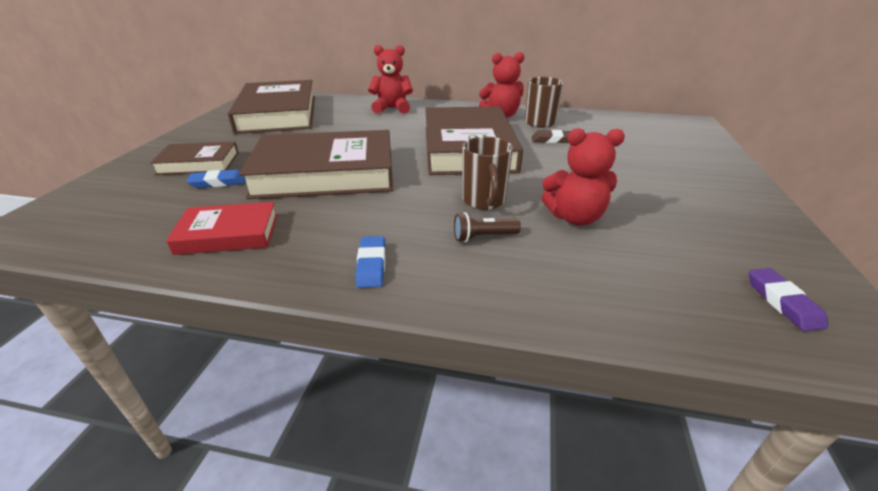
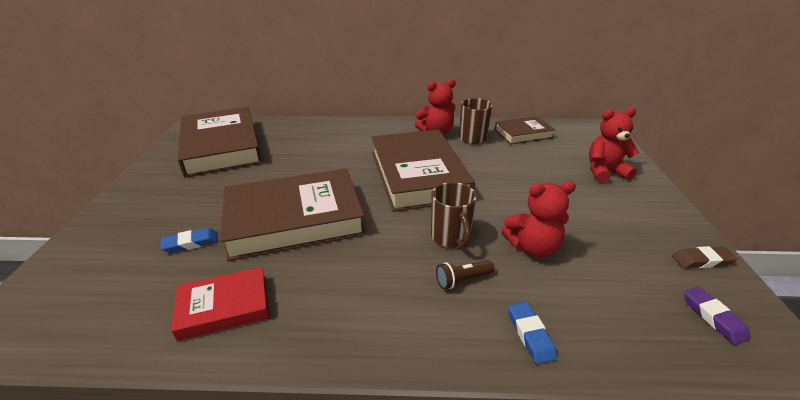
camera: 10 degrees left, 0 degrees up
(199, 163) = (161, 220): brown book -> brown book (523, 134)
(371, 265) = (373, 326): blue eraser -> blue eraser (530, 334)
(392, 108) = (332, 131): red teddy bear -> red teddy bear (605, 172)
(553, 140) = (490, 158): brown eraser -> brown eraser (702, 260)

